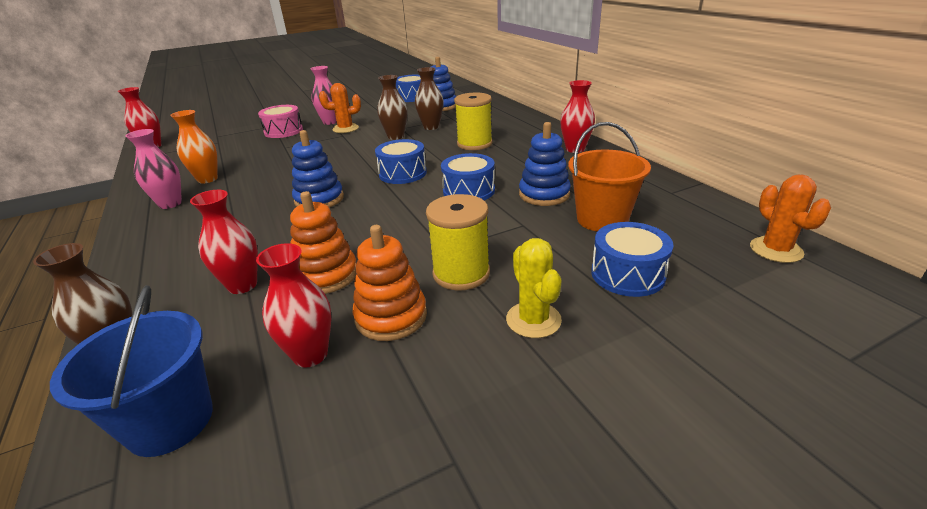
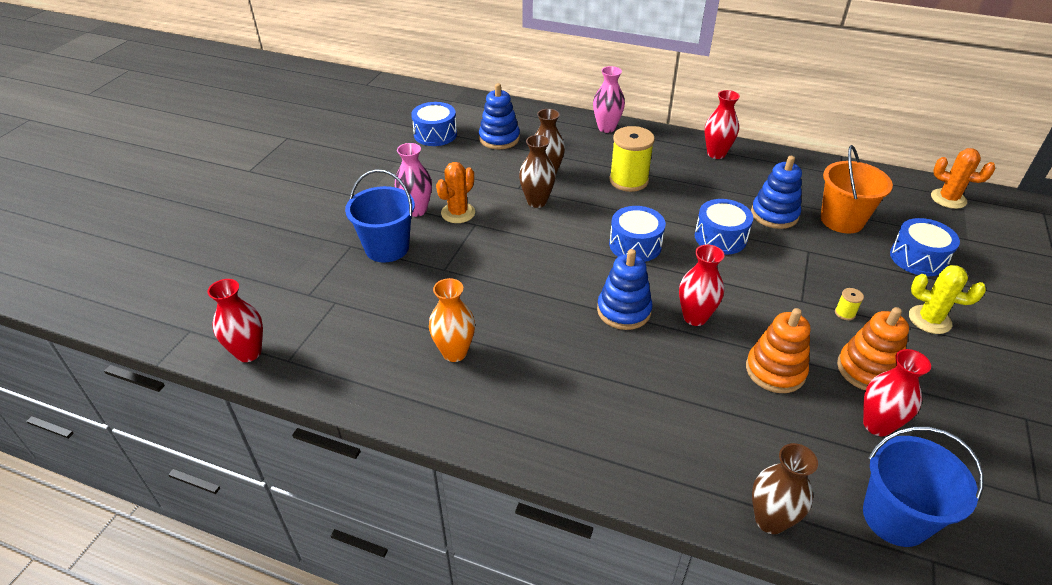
camera: 45 degrees left, 10 degrees up
(170, 204) = (488, 400): pink vase -> pink vase (606, 128)
(242, 285) = (739, 418): red vase -> red vase (695, 317)
(283, 131) = (387, 248): pink drum -> blue bucket
(461, 273) = (845, 313): yellow spool -> yellow spool, size x0.42

